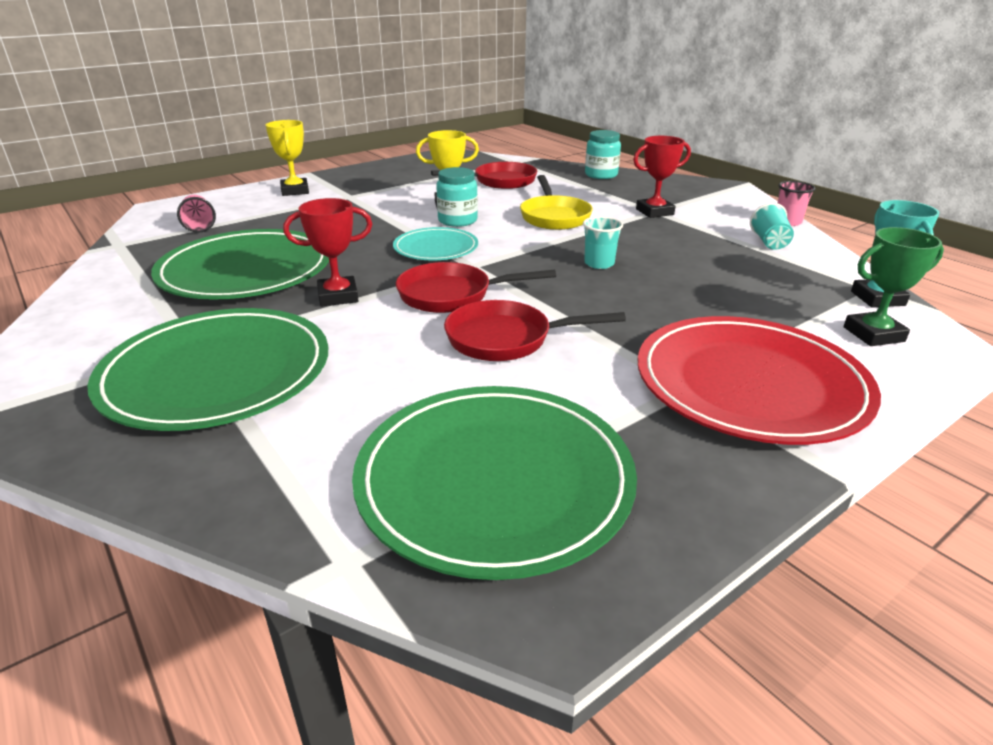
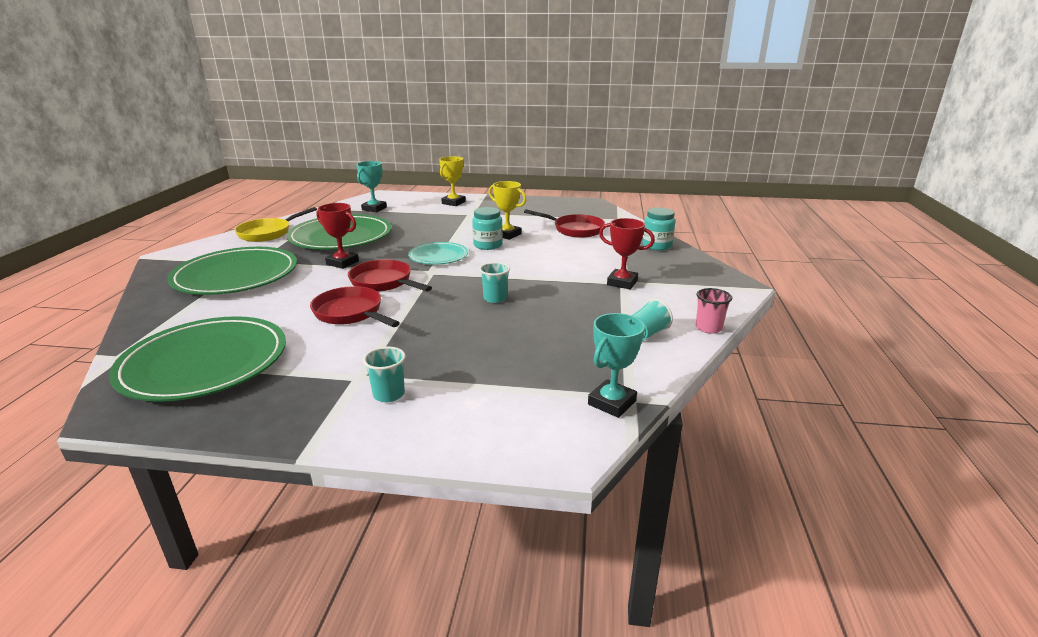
camera: 45 degrees right, 5 degrees down
(199, 226) = (374, 209): pink cup -> turquoise trophy
(554, 216) = (547, 262): yellow pan -> yellow pan (268, 233)
(750, 384) = (389, 394): red plate -> turquoise cup
(873, 334) = (536, 417): green trophy -> none

